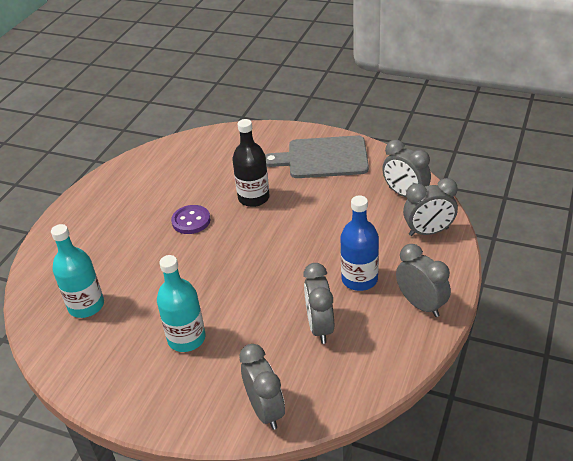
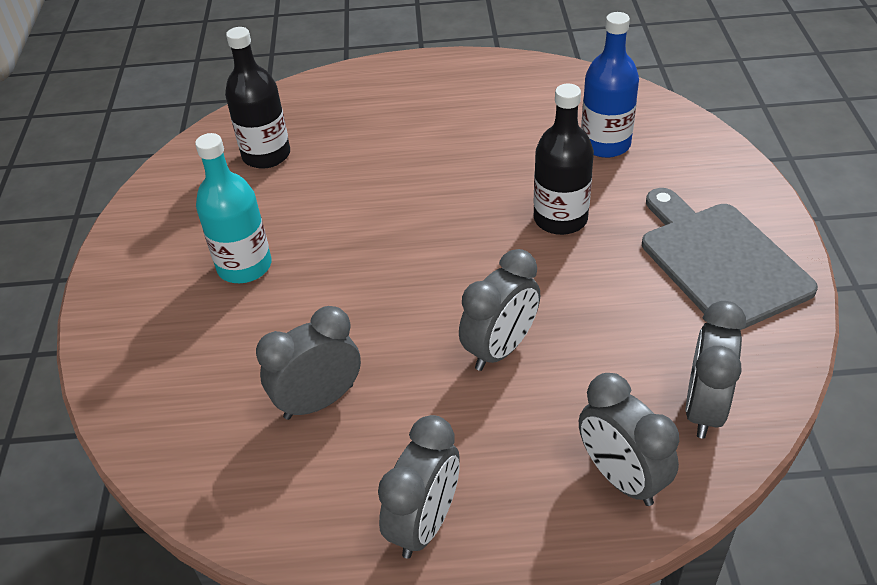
camera: 65 degrees right, 5 degrees up
(86, 306) = (266, 155): turquoise bottle -> black bottle
(191, 221) = (469, 176): purple button -> none
(265, 410) = (143, 397): grey clock -> grey clock (500, 349)
(359, 279) = (445, 415): blue bottle -> blue bottle (605, 144)

